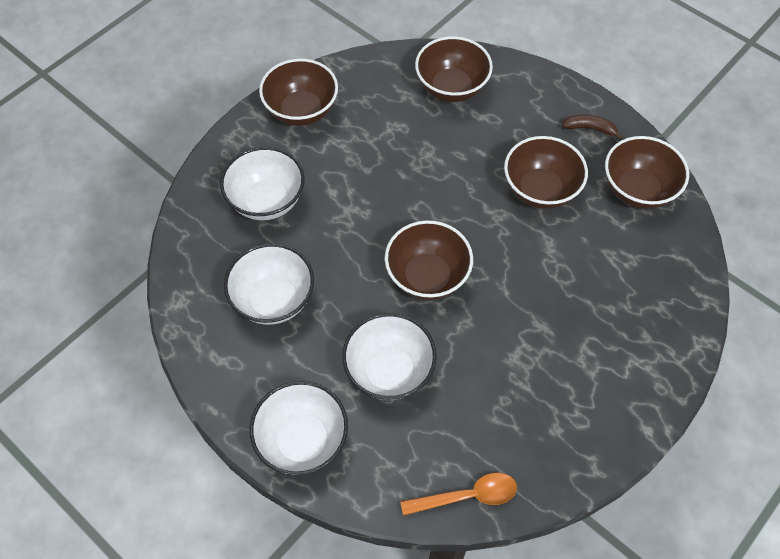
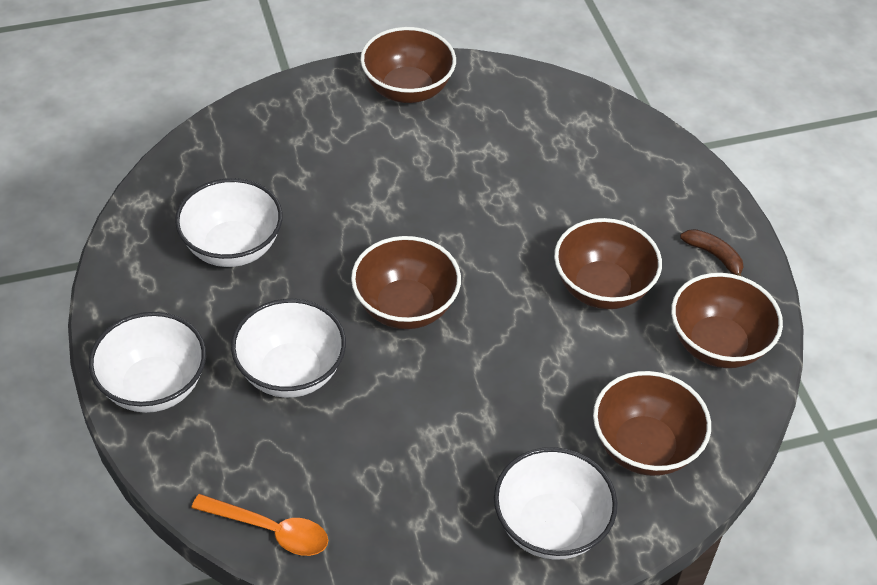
camera: 30 degrees right, 10 degrees down
(266, 201) = (302, 155): white bowl -> white bowl (550, 526)
(451, 88) = (588, 142): brown bowl -> brown bowl (644, 447)

